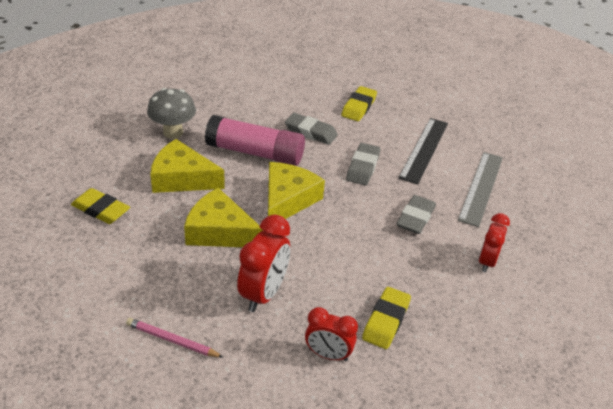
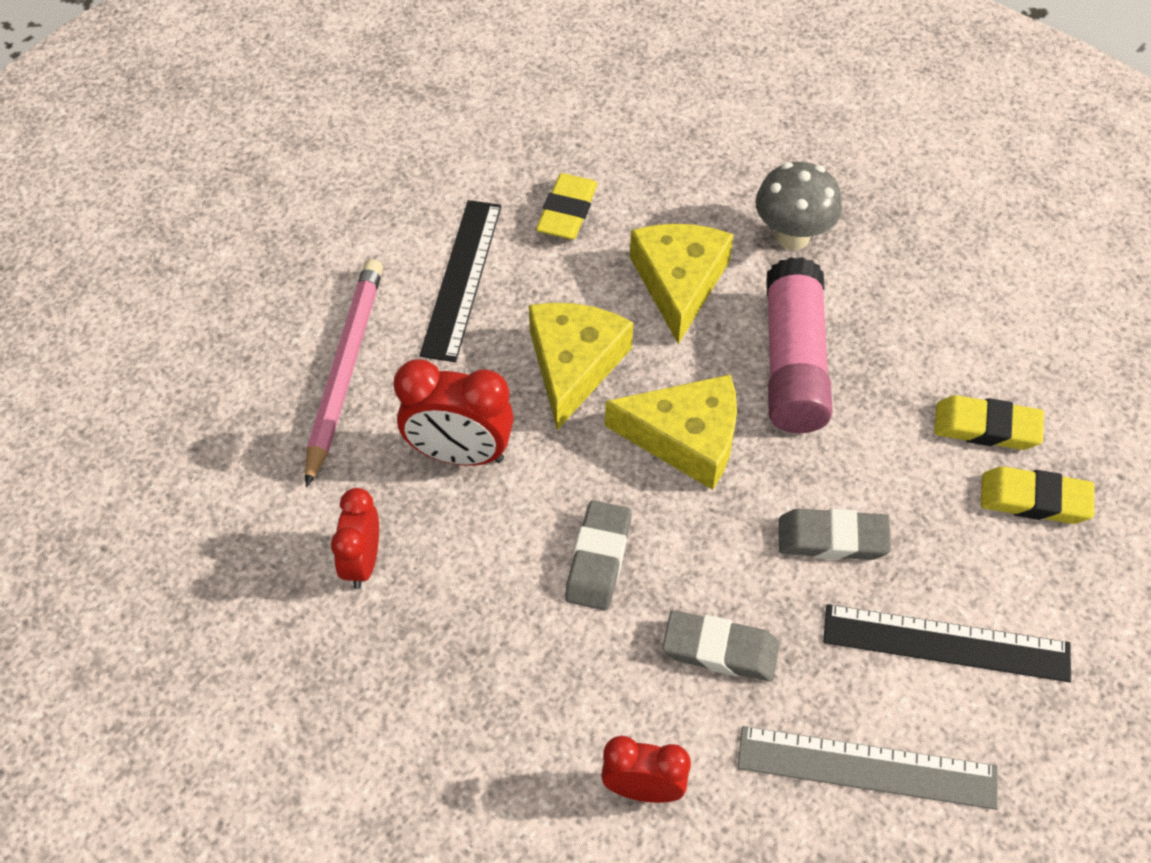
camera: 80 degrees right, 15 degrees up
(126, 267) = (462, 278): none -> black ruler
(172, 340) = (345, 369): pink pencil -> pink pencil, size x1.81
(311, 132) = (900, 433): grey eraser -> grey eraser (598, 559)
(386, 321) = (449, 633): yellow eraser -> yellow eraser (986, 427)

